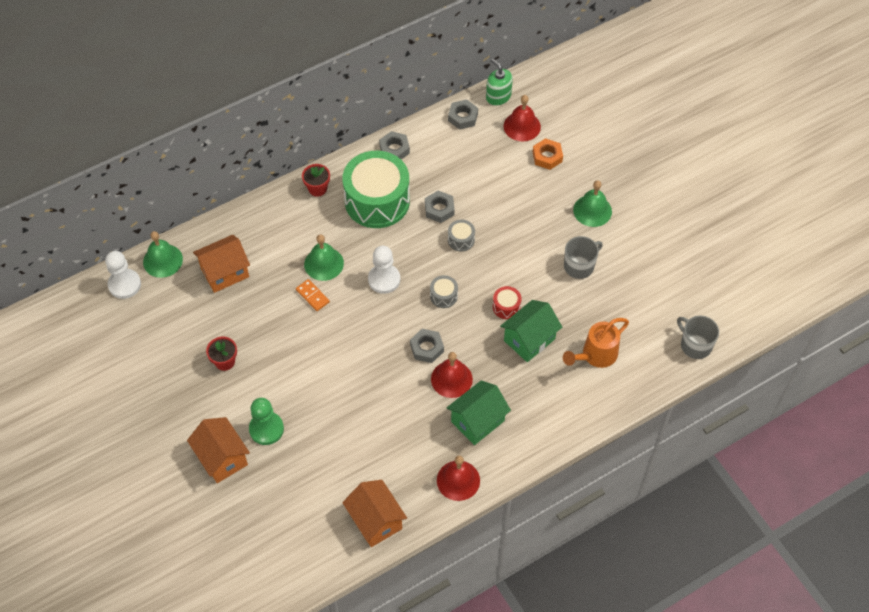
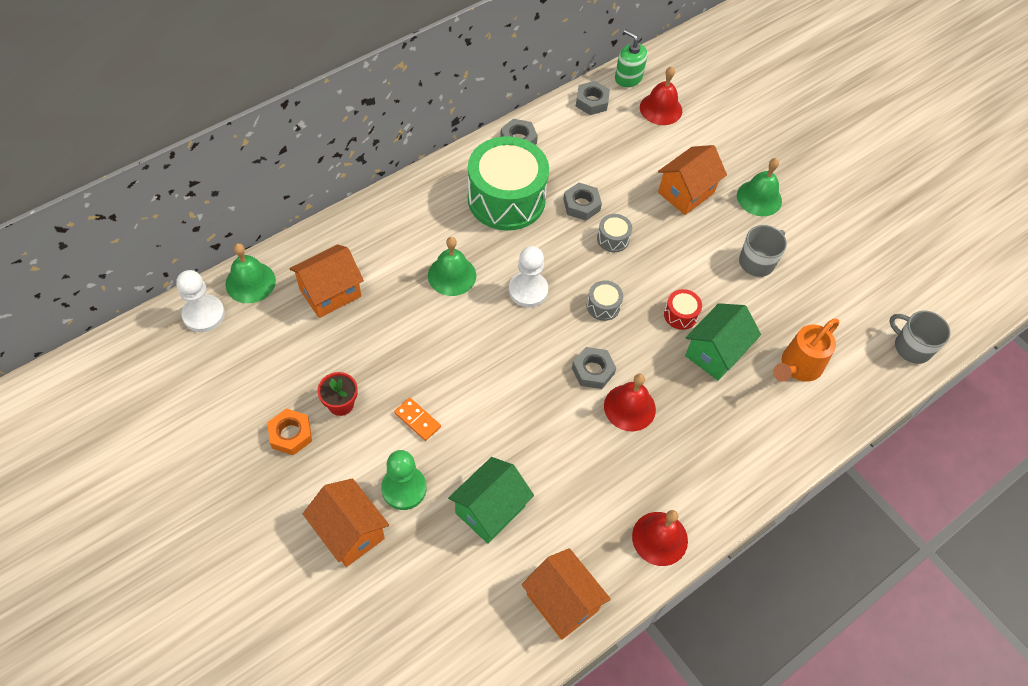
camera: 10 degrees left, 0 degrees up
(312, 296) = (443, 315): orange domino -> orange domino (417, 420)
(317, 188) = (433, 188): red flower pot -> none
(477, 421) = (671, 459): green house -> green house (490, 510)
(530, 203) = (686, 193): none -> orange house
(547, 156) = (695, 141): orange nut -> orange nut (290, 434)

